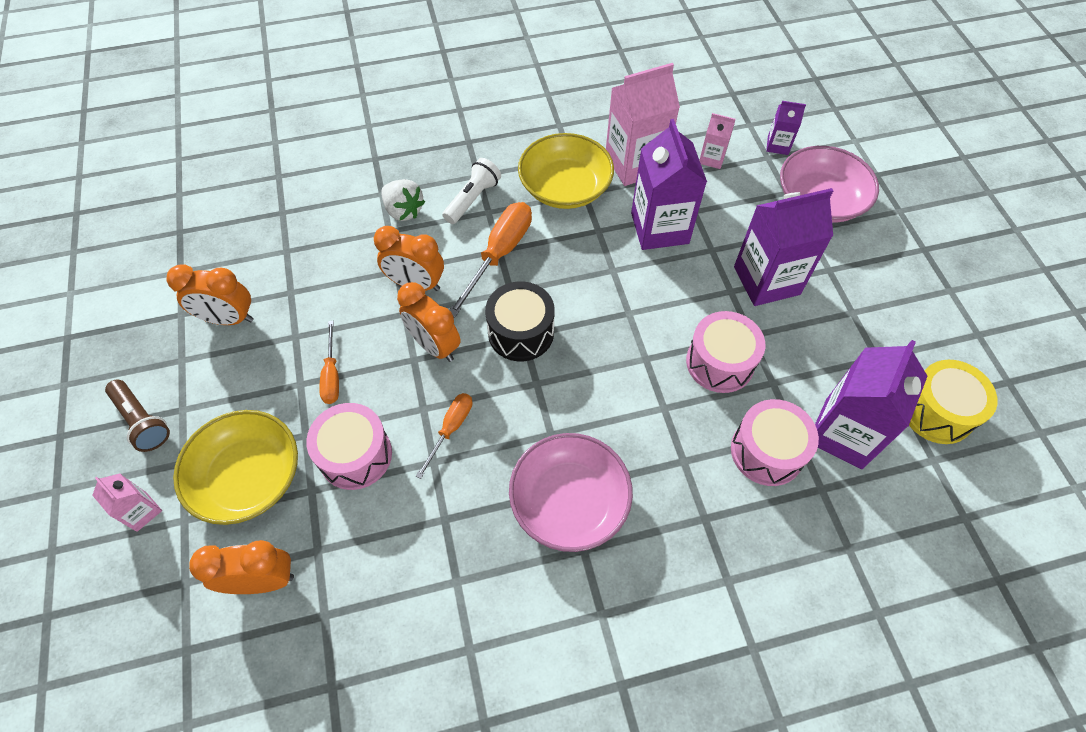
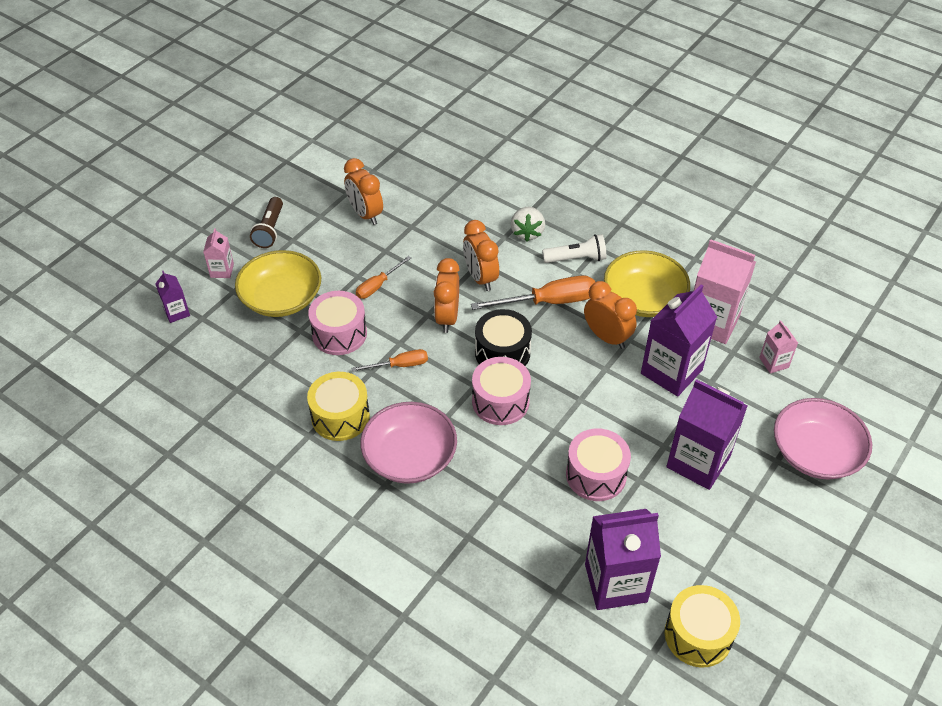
camera: 50 degrees right, 10 degrees down
(263, 580) = (231, 349): orange clock -> orange clock (607, 337)
(462, 532) = (340, 416): none -> yellow drum
(767, 451) = (553, 543): pink drum -> pink drum (500, 401)
(778, 145) = (839, 395): purple carton -> purple carton (177, 312)

